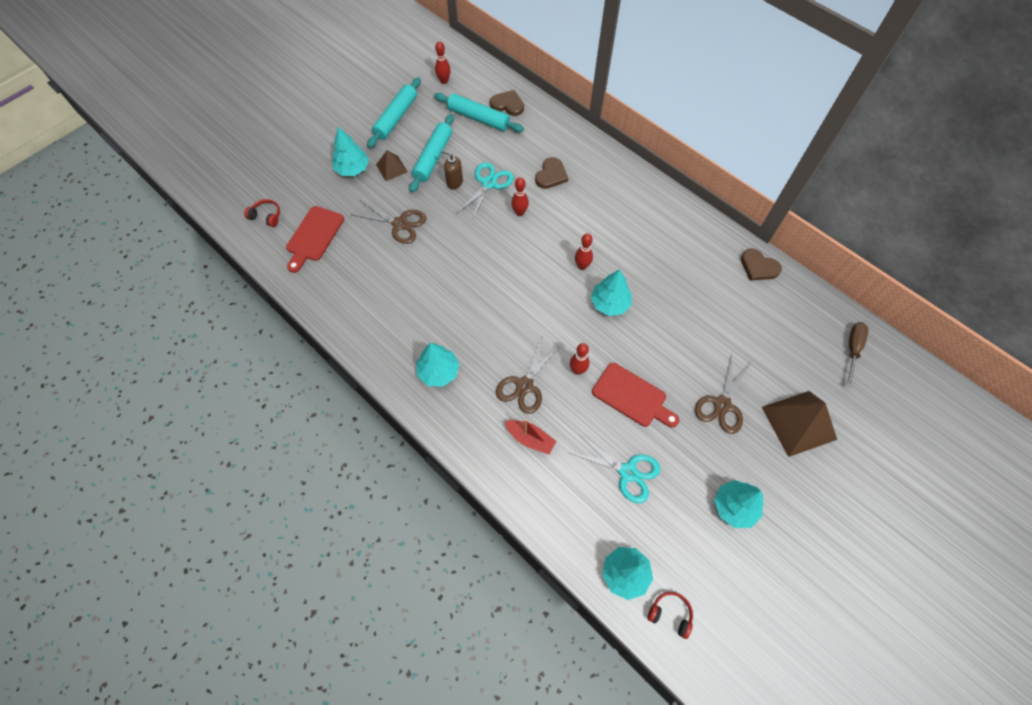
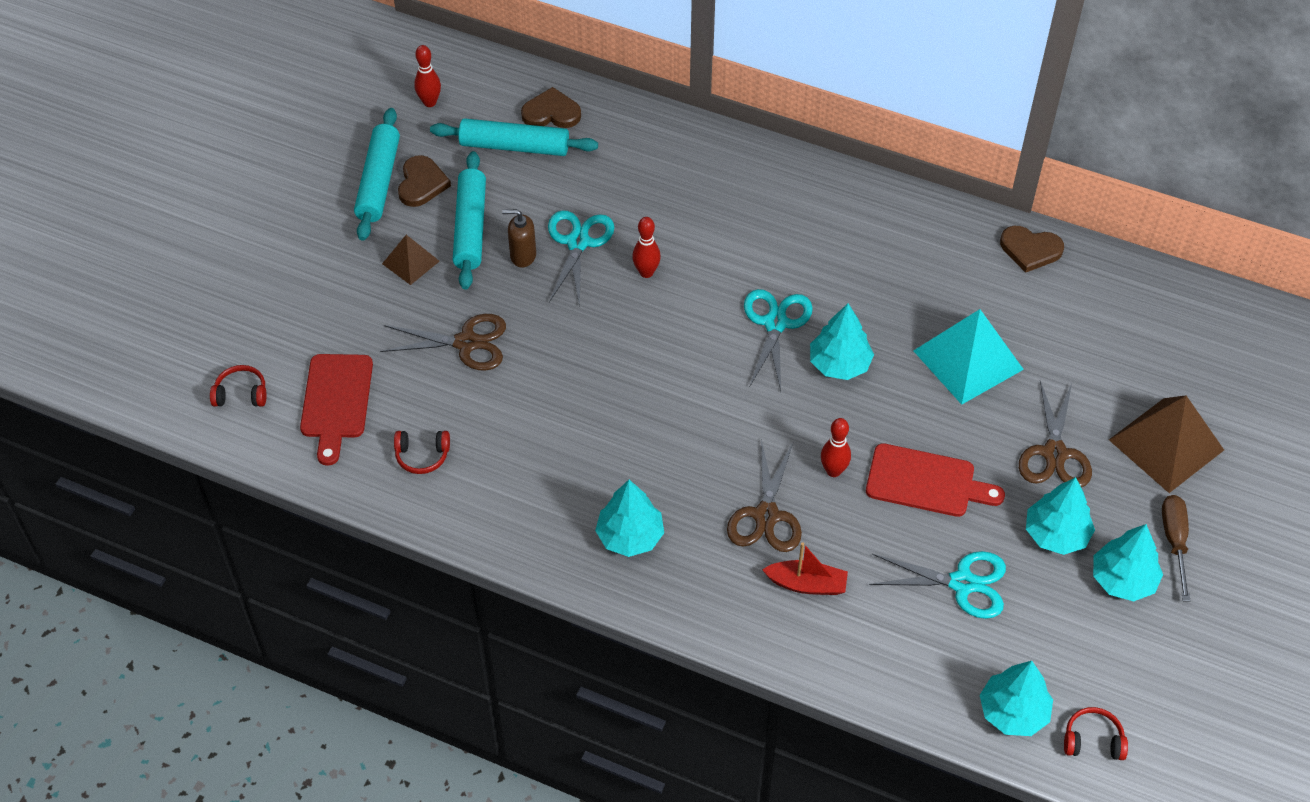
camera: 20 degrees left, 10 degrees down
(345, 283) = (422, 456): none -> red headphones
(352, 169) = (347, 281): turquoise tree -> turquoise tree (1056, 534)
(551, 175) = (669, 203): brown heart -> brown heart (421, 183)
(582, 266) = (775, 323): red bowling pin -> turquoise scissors
(691, 325) = (968, 359): none -> turquoise pyramid
(852, 349) = (1201, 325): brown screwdriver -> brown screwdriver (1174, 542)

